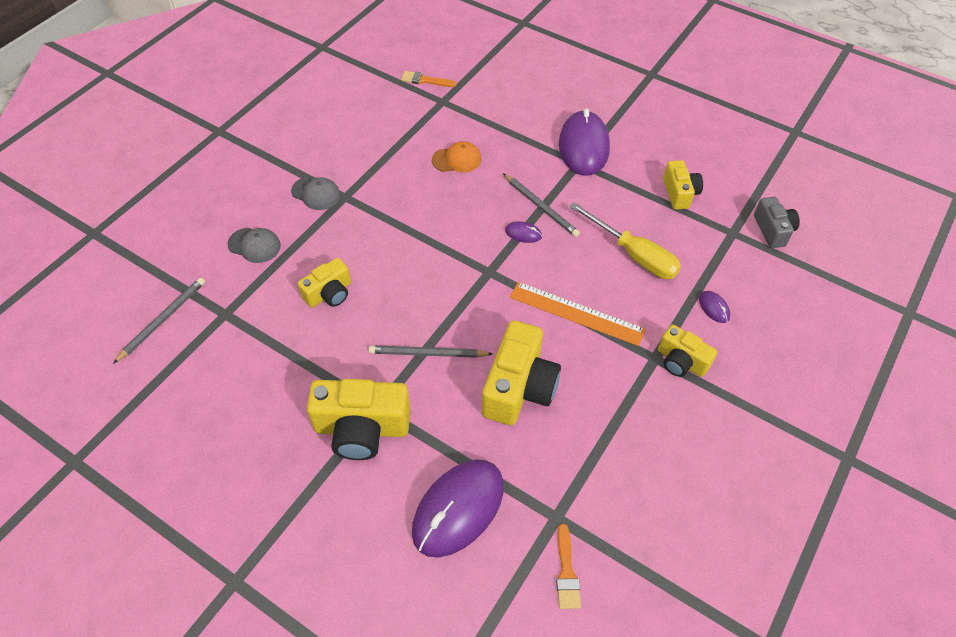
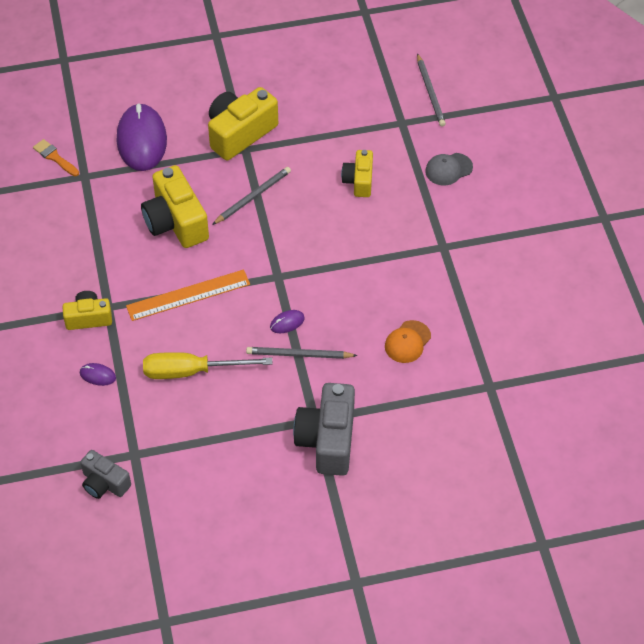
camera: 135 degrees right, 0 degrees up
(316, 193) = (465, 232): grey cap -> none
(425, 80) = (531, 394): orange brush -> none
(583, 146) = (327, 440): purple mouse -> grey camera
(679, 193) = (207, 458): yellow camera -> none

